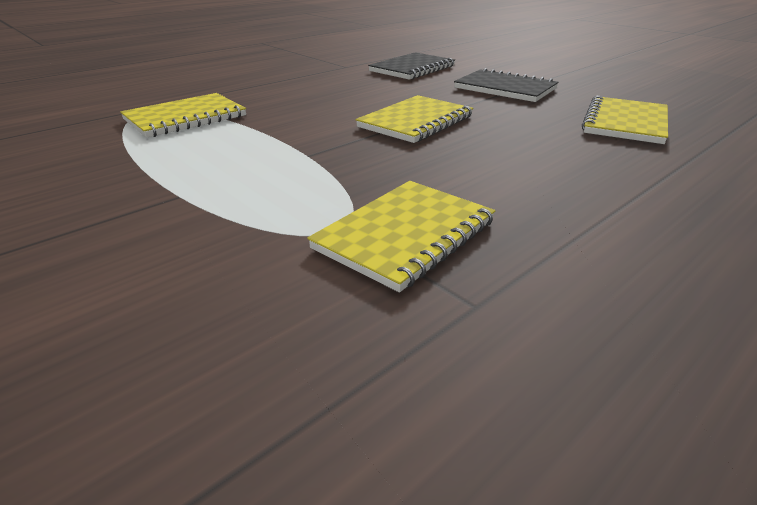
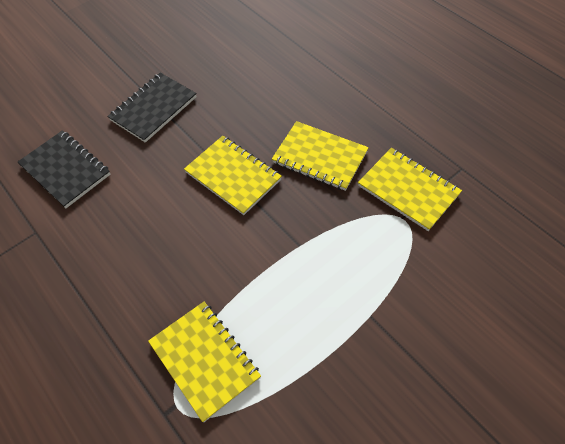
camera: 85 degrees left, 25 degrees up
(625, 123) = (246, 61): yellow notebook -> yellow notebook (320, 157)

